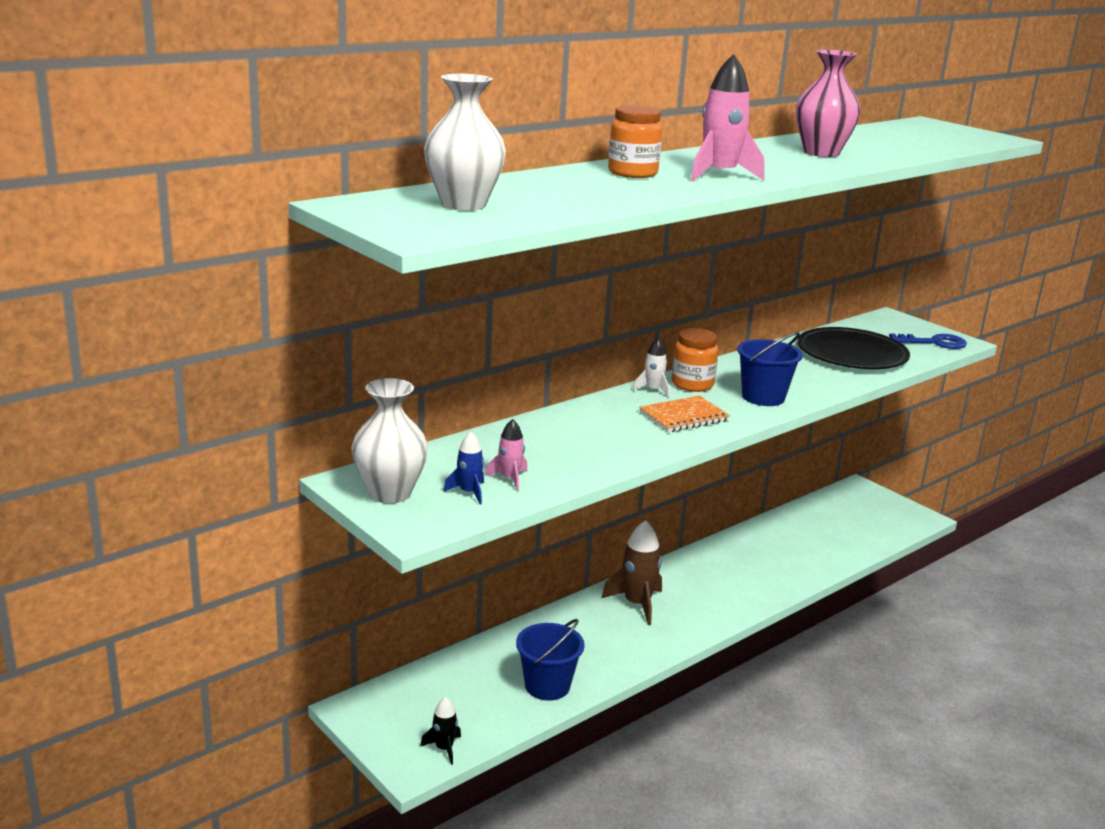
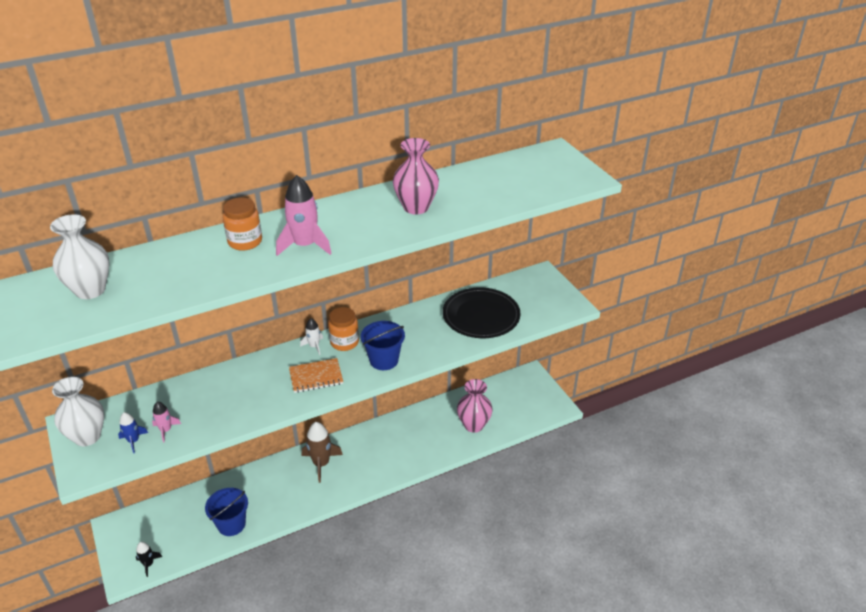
camera: 15 degrees right, 15 degrees up
(823, 544) = (473, 425): none -> pink vase
(934, 343) = (552, 306): blue key -> none

